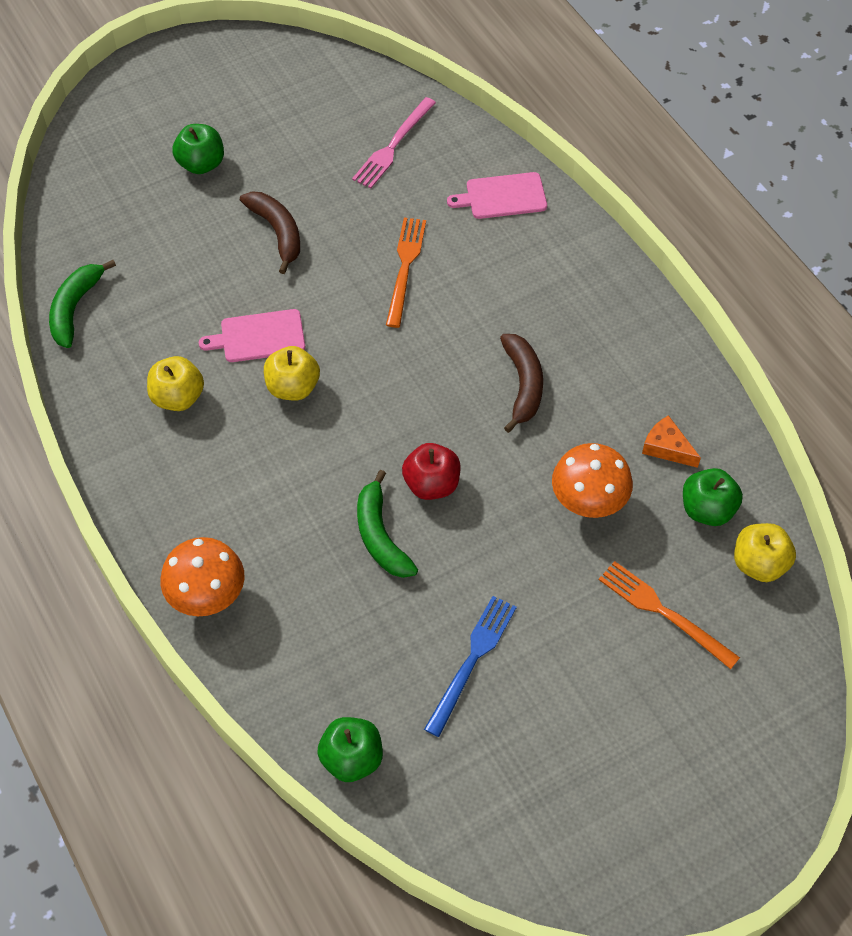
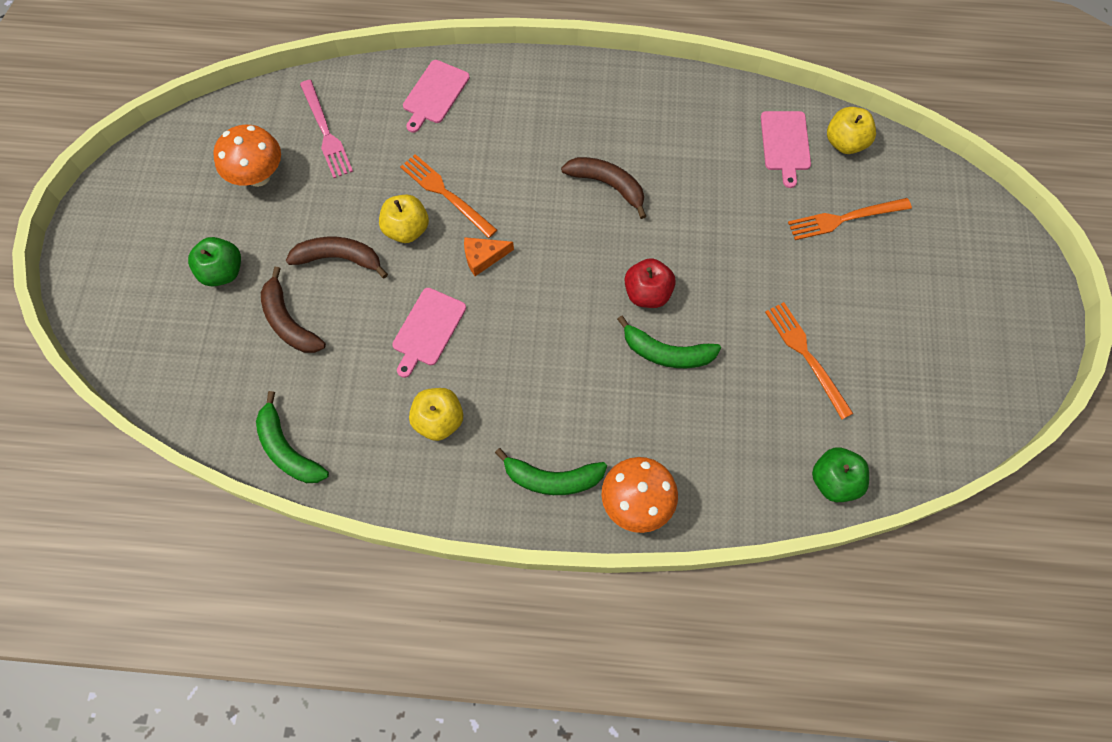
camera: 55 degrees left, 10 degrees up
(184, 516) = (552, 479): none -> green banana
(190, 236) = (289, 322): none -> brown banana
(293, 387) = (493, 333): yellow apple -> yellow apple (406, 229)
(472, 660) = (806, 356): blue fork -> orange fork
(588, 502) = (731, 207): orange mushroom -> orange mushroom (258, 176)
(667, 447) = (722, 135): orange cheese -> orange cheese (483, 257)
(707, 509) = (785, 144): green apple -> pink cutting board

